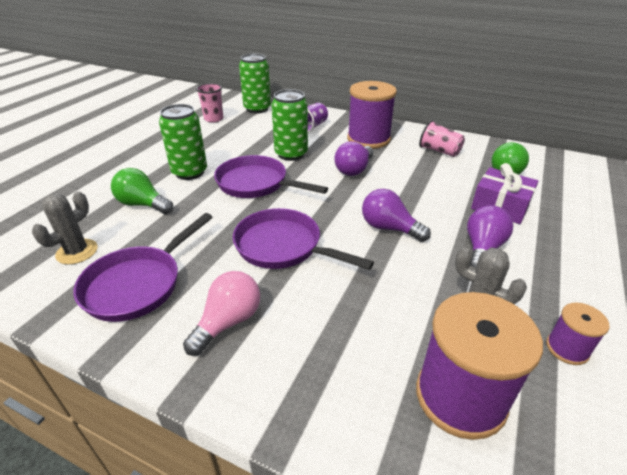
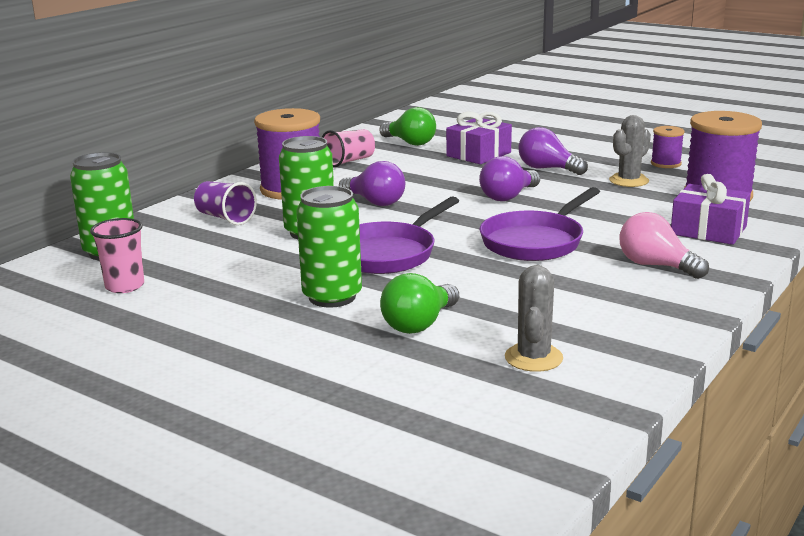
camera: 80 degrees left, 15 degrees down
(77, 252) = (533, 358): grey cactus -> grey cactus turned 60 degrees clockwise
(138, 284) = (601, 312): purple pan -> none
(330, 374) = (708, 230): none -> purple gift

